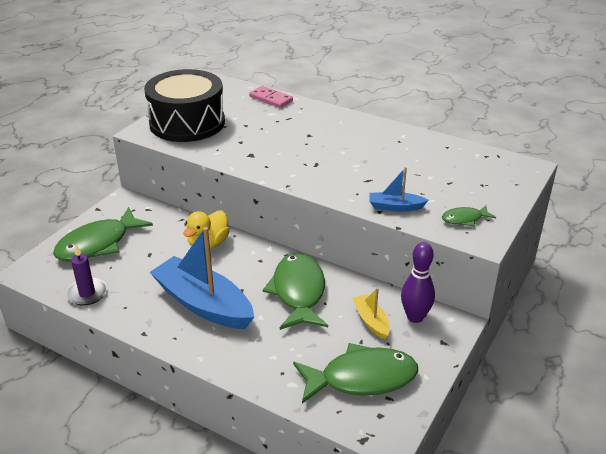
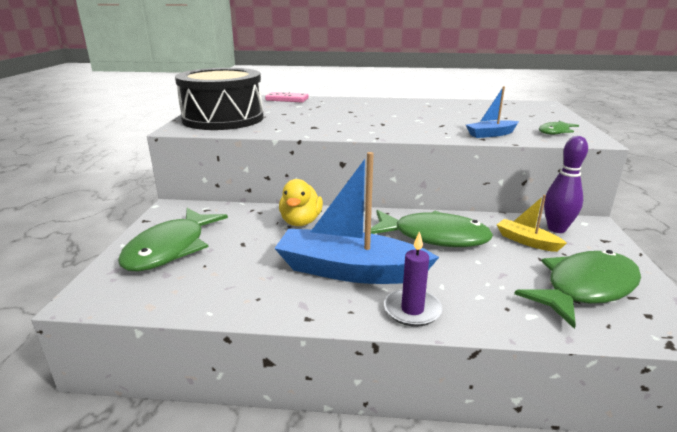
camera: 25 degrees left, 10 degrees down
(87, 293) = (194, 298): purple candle -> purple candle (412, 310)
(298, 292) = (434, 237): green fish -> green fish turned 135 degrees clockwise

